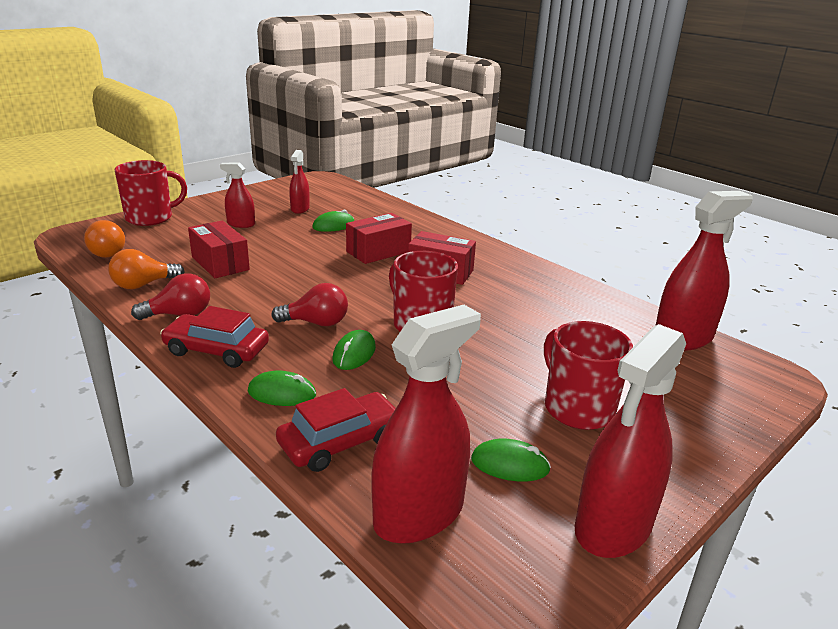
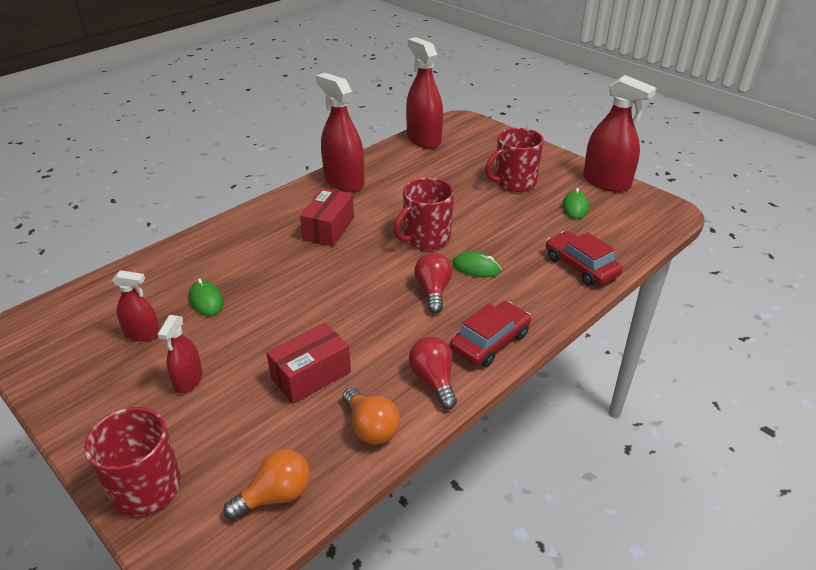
camera: 90 degrees left, 10 degrees up
(216, 350) = (490, 342): red car -> red car turned 150 degrees counterclockwise
(282, 393) = (539, 297): green mouse -> none
(378, 251) = (282, 265): red box -> none
(419, 514) = (627, 236): red spray bottle -> red spray bottle (344, 181)

